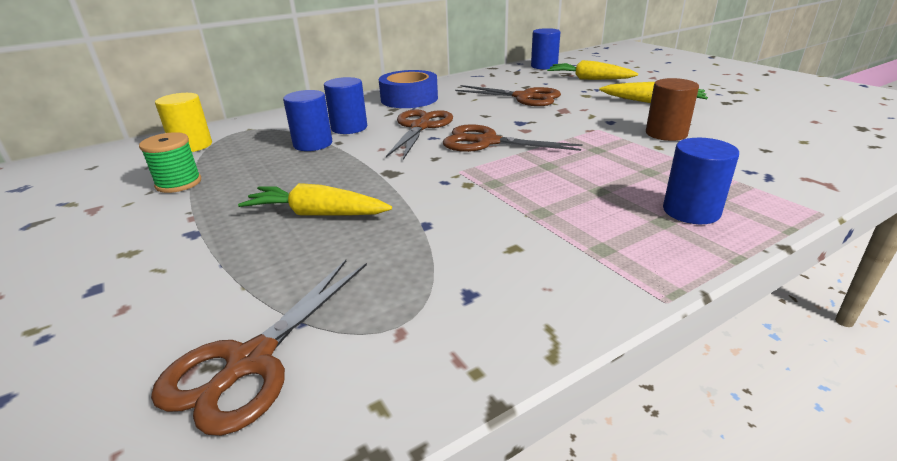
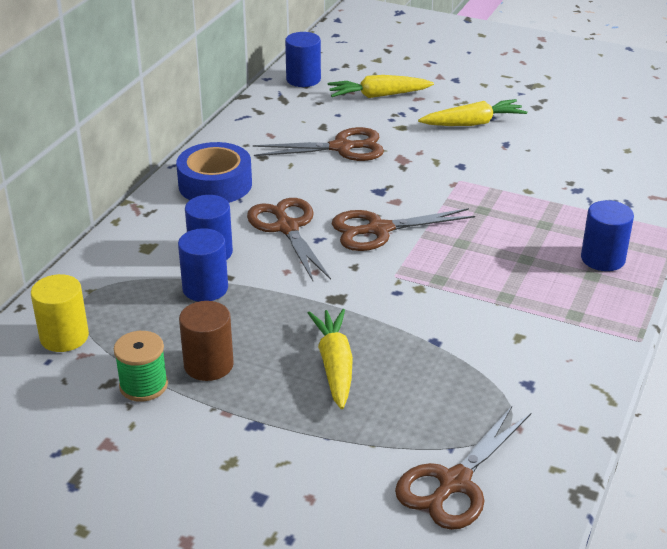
camera: 35 degrees left, 5 degrees up
(251, 362) = (454, 483): brown scissors -> brown scissors turned 45 degrees clockwise
(317, 214) = (335, 365): yellow carrot -> yellow carrot turned 105 degrees clockwise
(666, 134) = (521, 170): brown cylinder -> brown cylinder (208, 365)

